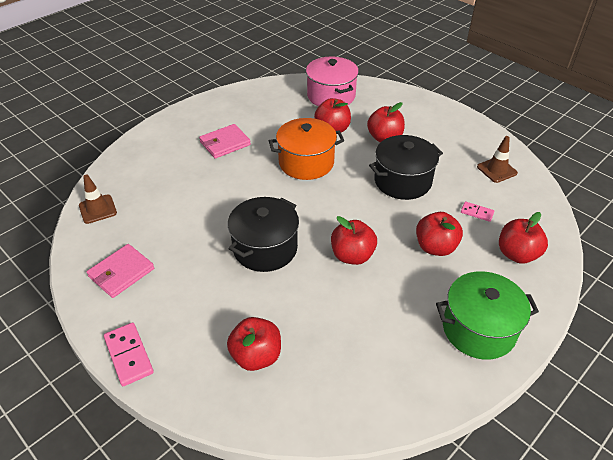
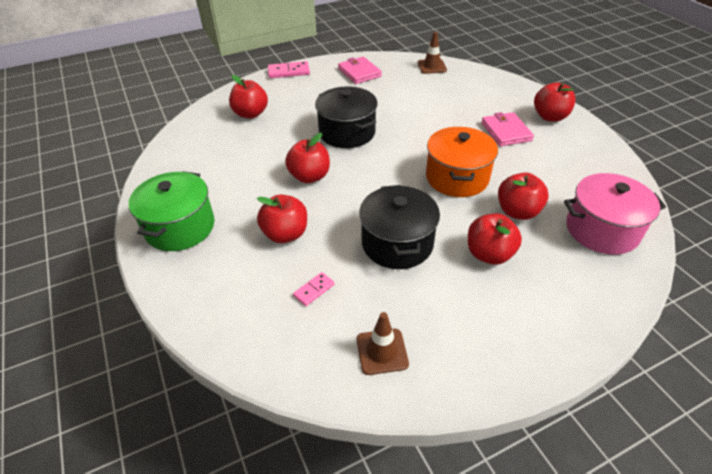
camera: 110 degrees right, 0 degrees up
(517, 254) = (234, 297): red apple -> red apple (550, 117)

